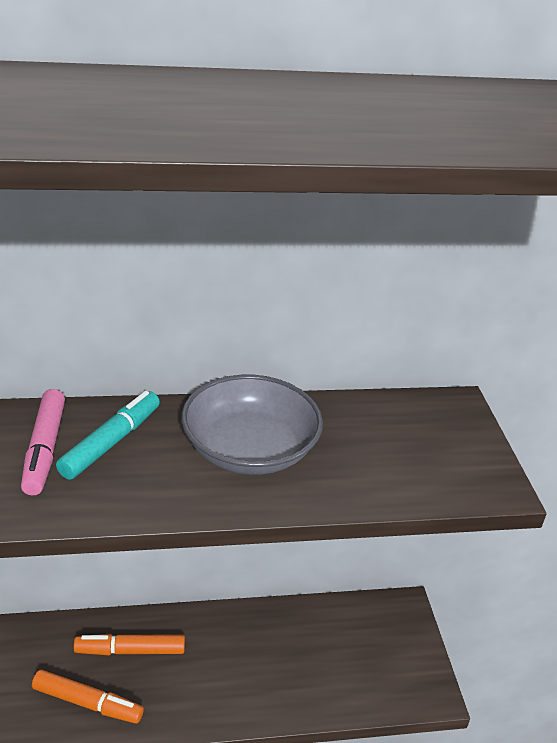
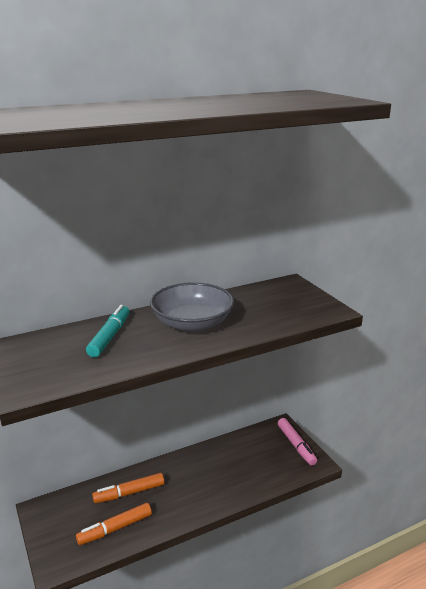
camera: 15 degrees left, 10 degrees down
(44, 449) = (71, 348): pink marker -> pink marker (296, 445)
(87, 703) = (115, 528): orange marker -> orange marker turned 150 degrees clockwise

